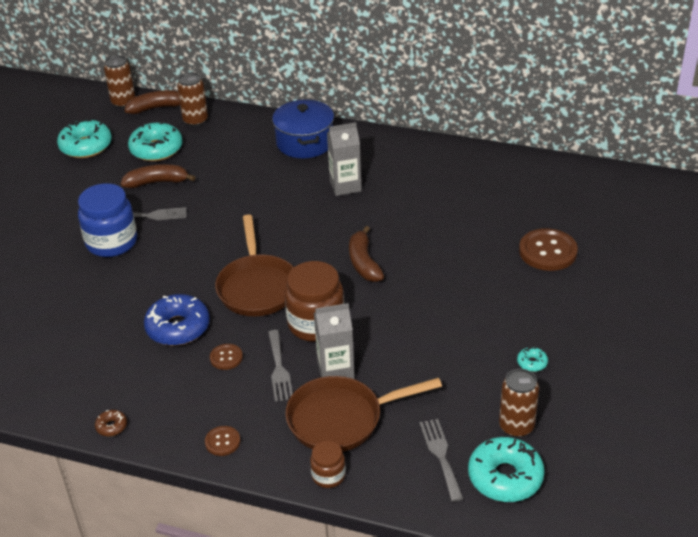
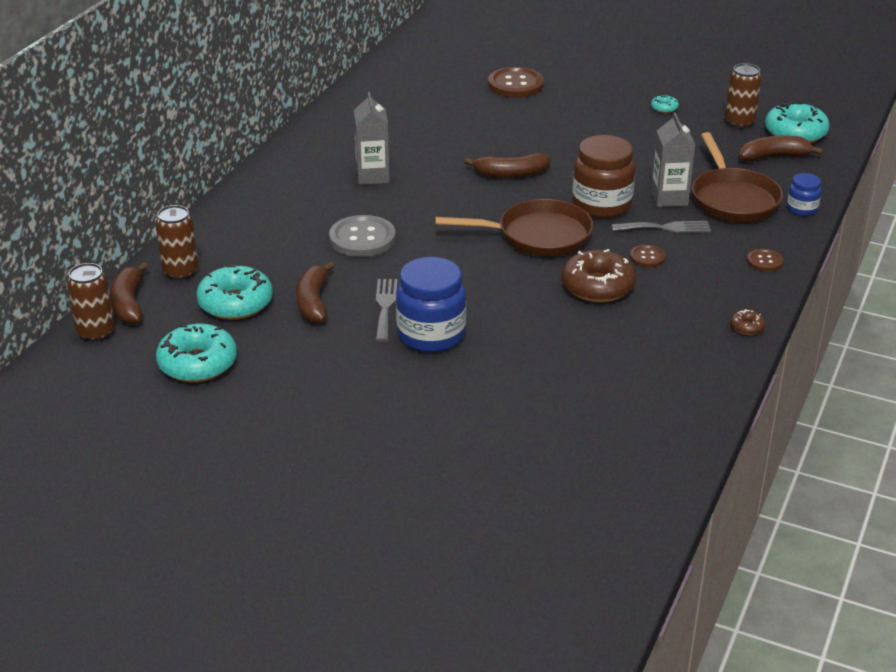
camera: 85 degrees left, 5 degrees down
(178, 328) = (597, 286): blue donut -> brown donut
(246, 193) = (362, 238): none -> grey button
(305, 142) = (273, 196): blue pot -> none
(328, 476) = (802, 209): brown jar -> blue jar
(441, 455) = (774, 157): grey fork -> brown banana

